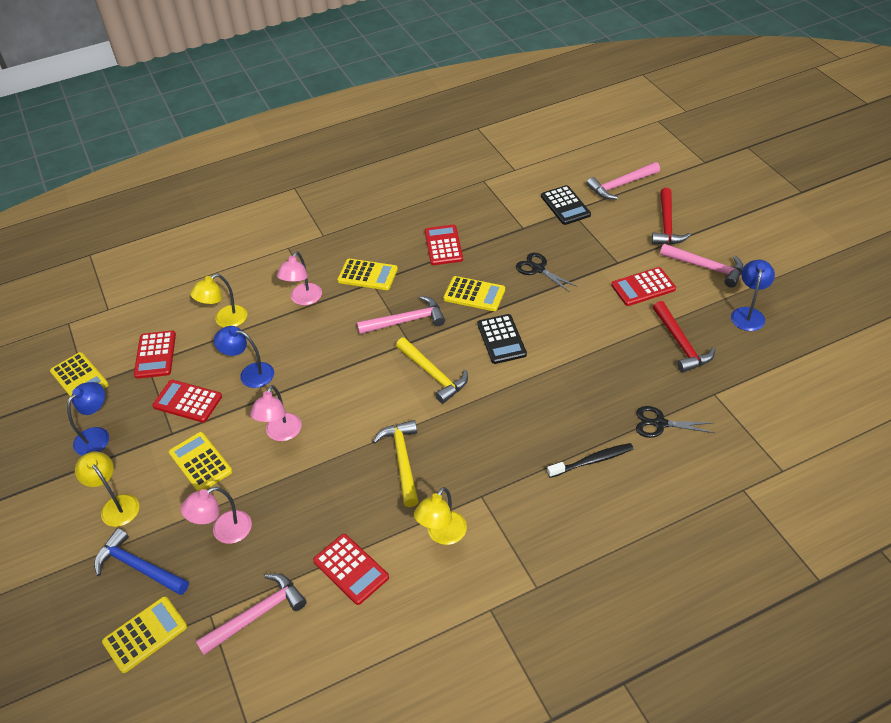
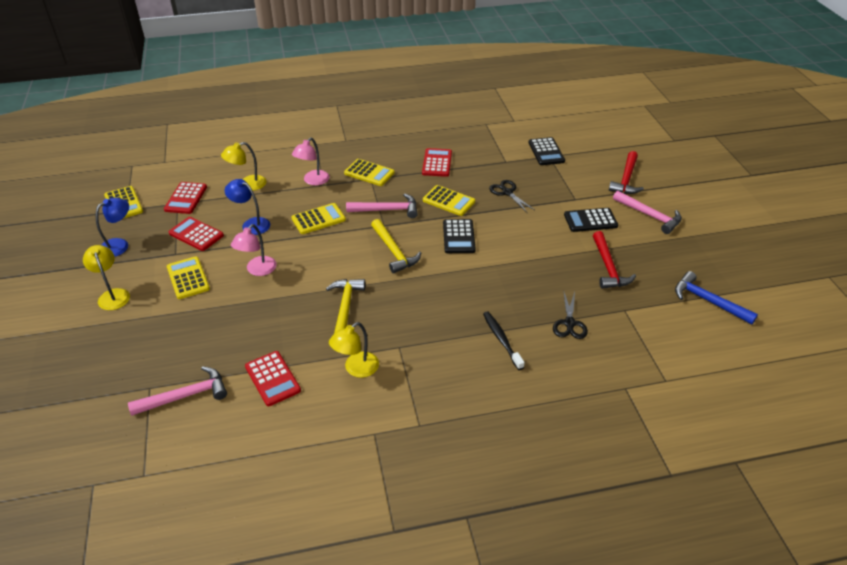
camera: 10 degrees right, 5 degrees down
(138, 567) = (110, 342): blue hammer -> blue hammer (708, 301)
(145, 634) = (94, 391): yellow calculator -> yellow calculator (318, 219)
(224, 531) = (185, 330): pink lamp -> none
(592, 461) = (501, 340): black toothbrush -> black toothbrush turned 105 degrees counterclockwise
(621, 185) = (597, 145): pink hammer -> none
(643, 287) = (590, 220): red calculator -> black calculator
(660, 424) = (569, 323): black scissors -> black scissors turned 105 degrees counterclockwise
(748, 314) = (675, 256): blue lamp -> none

